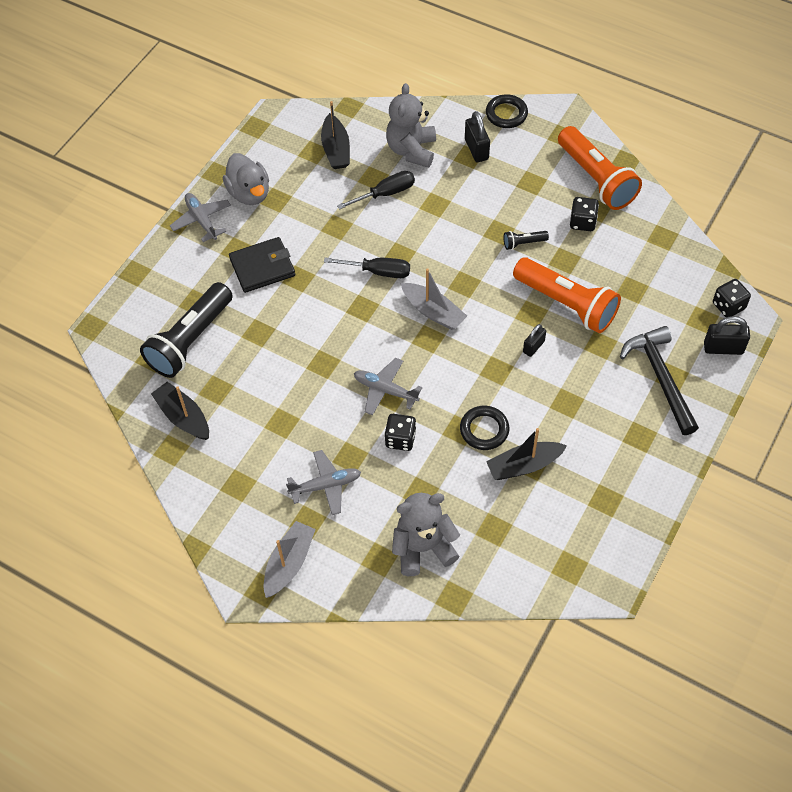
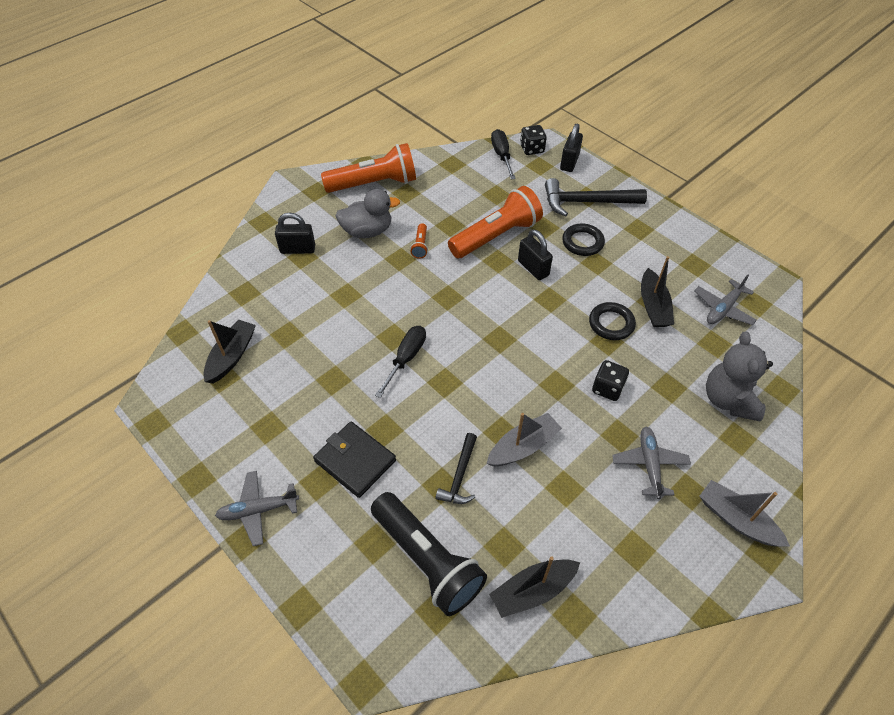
camera: 75 degrees left, 5 degrees down
(249, 193) = (245, 451): grey duck -> grey duck (367, 231)
(262, 267) = (355, 461): black wallet -> black wallet turned 45 degrees counterclockwise
(270, 343) = (460, 476): none -> black hammer
(336, 149) = (232, 356): black boat -> black boat turned 75 degrees counterclockwise
(385, 194) = (312, 329): black screwdriver -> black screwdriver (502, 156)
(385, 390) = (549, 387): grey plane -> grey plane (723, 309)
(411, 150) = (270, 296): grey teddy bear -> none
(433, 312) = (471, 327): grey boat -> grey boat (523, 447)
(506, 114) = (269, 219): black ring -> black ring (582, 242)
(523, 243) = (420, 246): black flashlight -> orange flashlight
(533, 347) = (533, 268): black padlock -> black padlock, size x1.52
(582, 222) = (415, 204): black dice -> none

